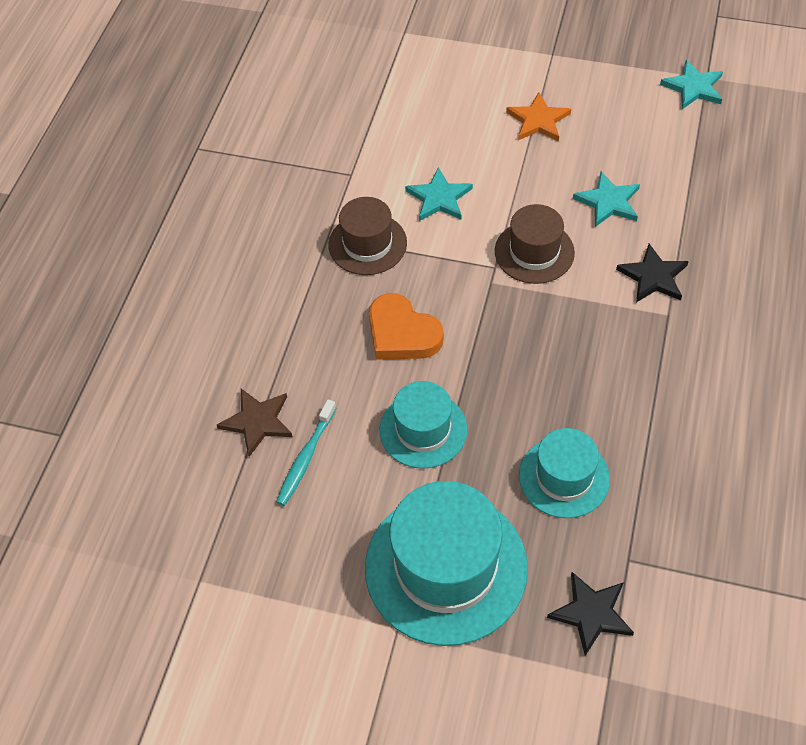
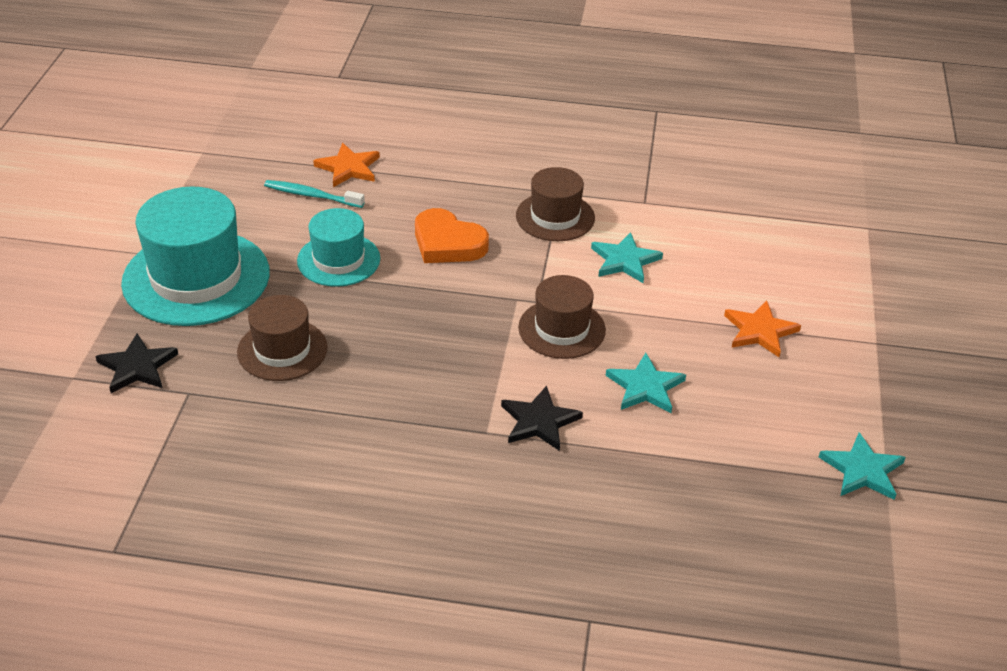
camera: 80 degrees right, 15 degrees down
(257, 422) = (348, 168): brown star -> orange star
(402, 333) = (448, 243): orange heart -> orange heart turned 90 degrees counterclockwise
(564, 477) = (282, 350): turquoise hat -> brown hat

